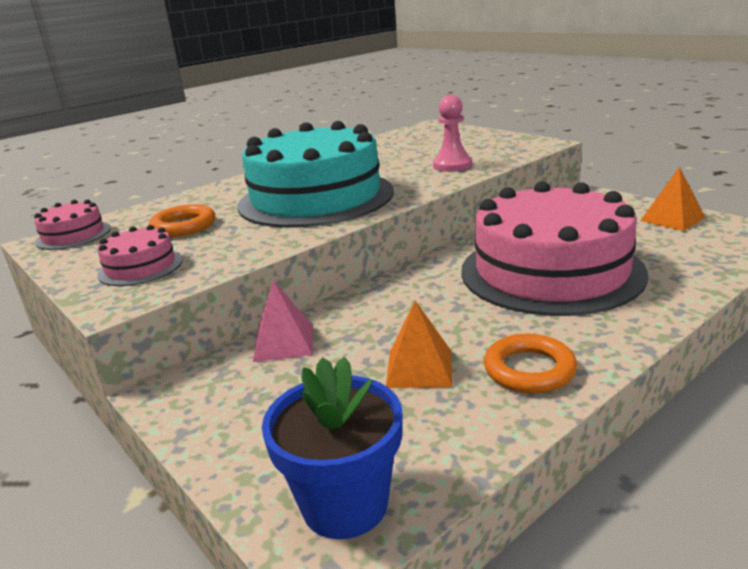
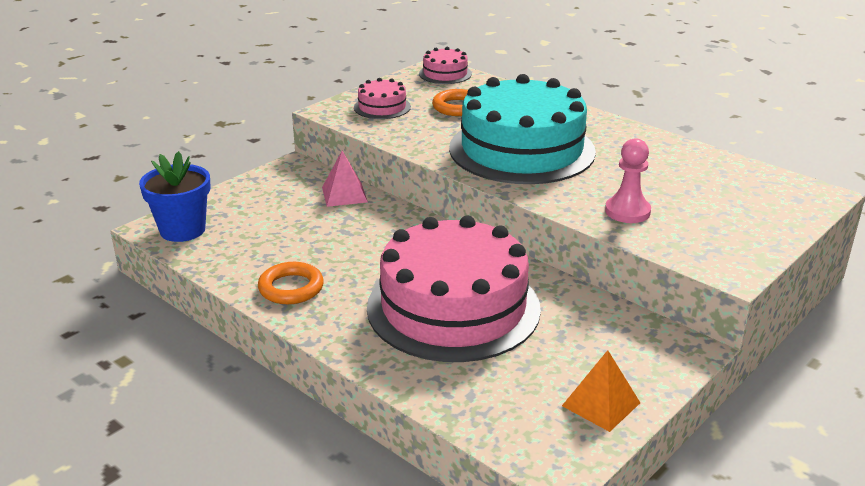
camera: 80 degrees right, 5 degrees up
(419, 368) = (302, 246): orange pyramid -> none

